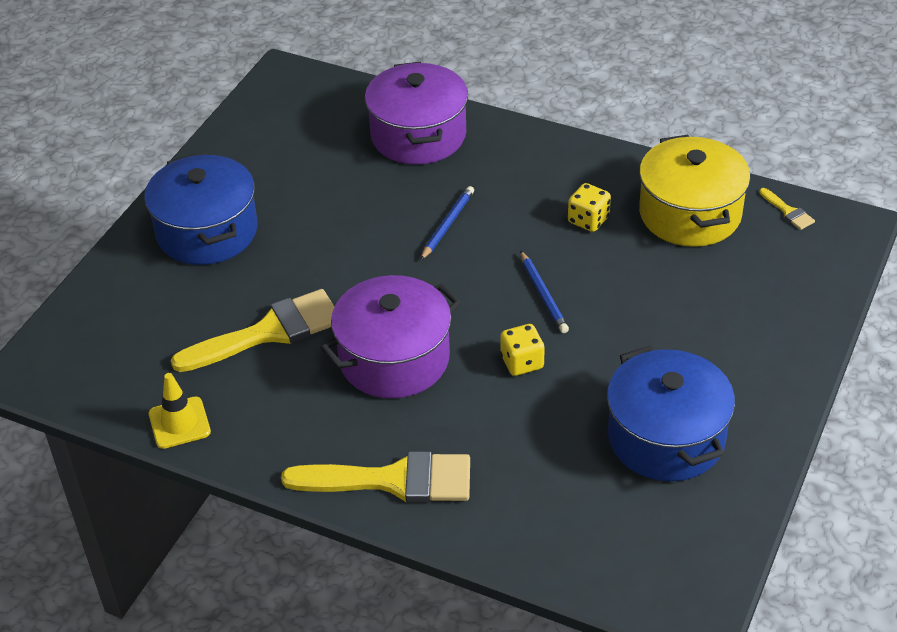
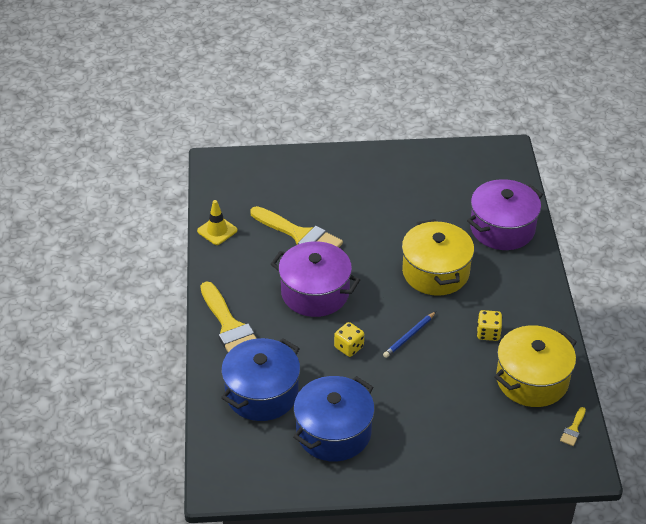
camera: 60 degrees right, 0 degrees up
(207, 231) = (356, 178): blue pot -> blue pot (262, 393)
(447, 225) = (435, 272): blue pencil -> yellow pot

